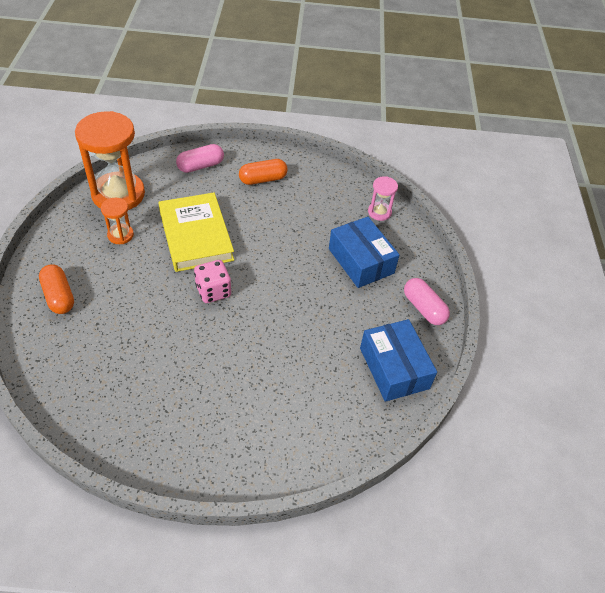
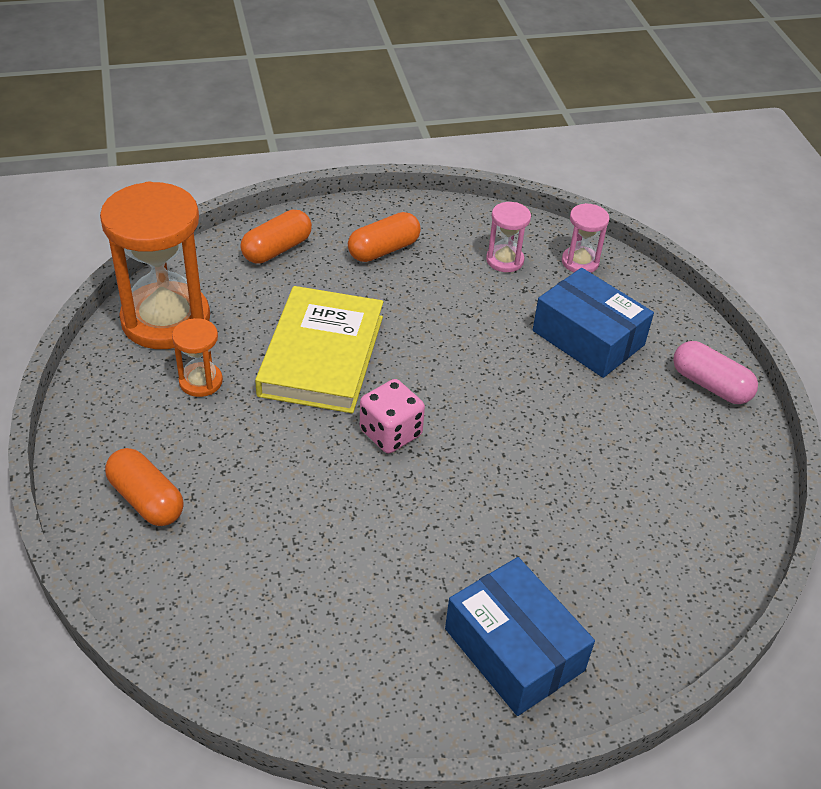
camera: 15 degrees left, 5 degrees down
(196, 235) = (322, 355): yellow book -> yellow book turned 45 degrees clockwise
(200, 166) = (277, 249): pink capsule -> orange capsule
(333, 201) = (504, 260): none -> pink hourglass
(394, 368) = (711, 480): blue box -> blue box (514, 649)

